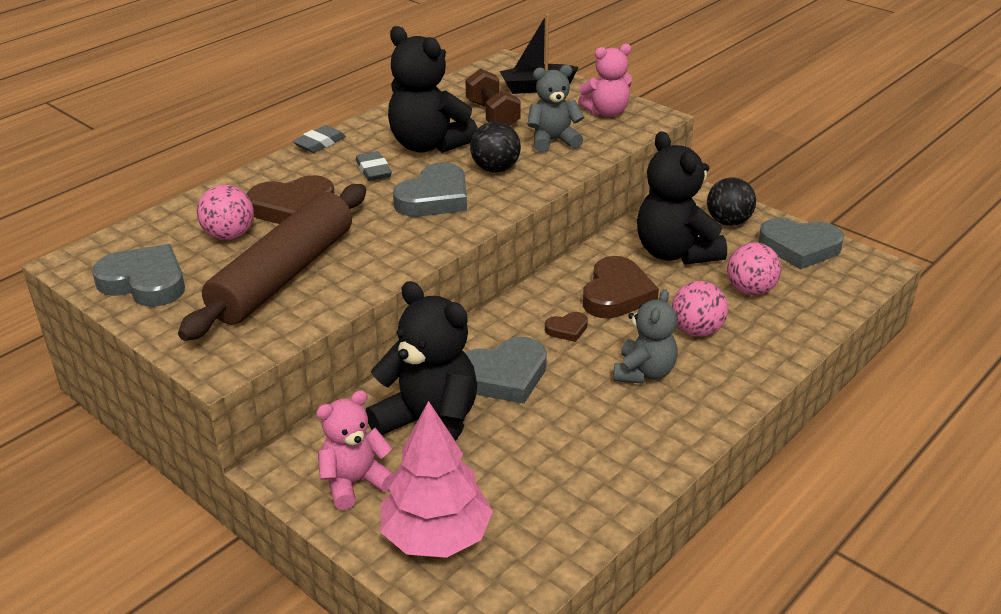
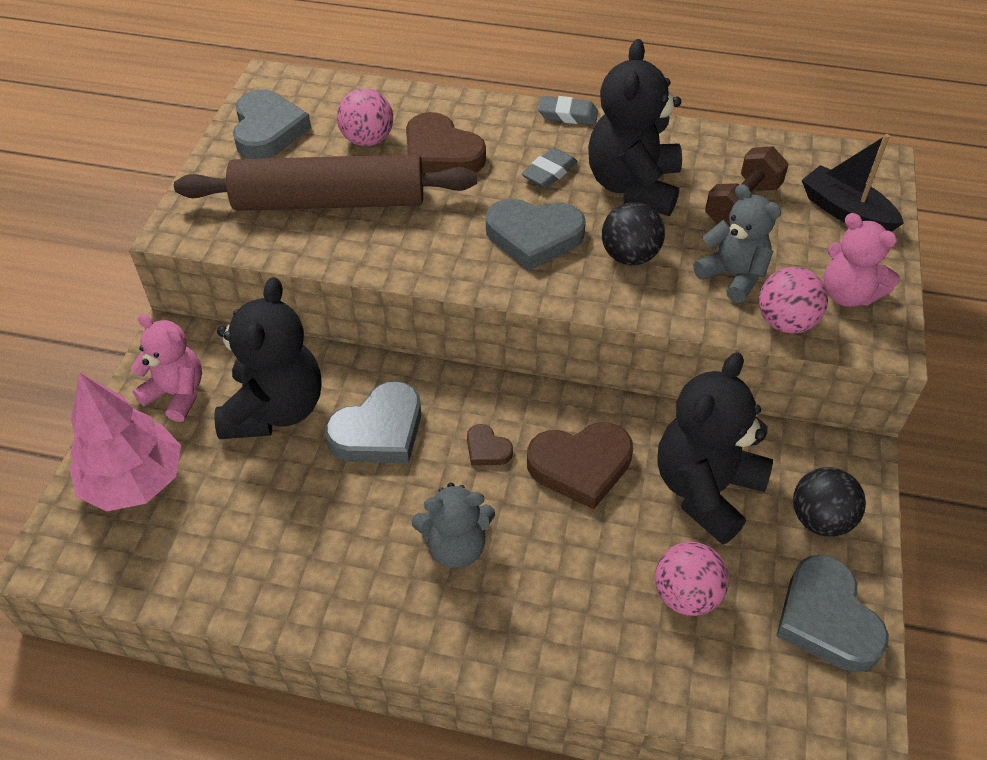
camera: 60 degrees right, 15 degrees up
(504, 376) = (379, 431): grey heart -> grey heart turned 75 degrees counterclockwise
(696, 330) = (564, 568): pink ball -> pink ball (785, 322)

